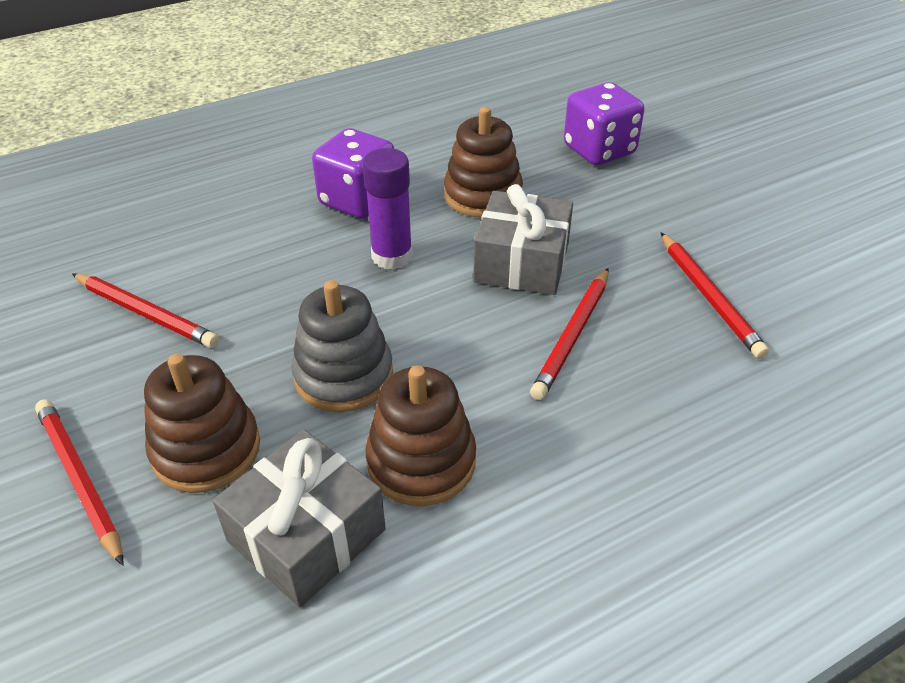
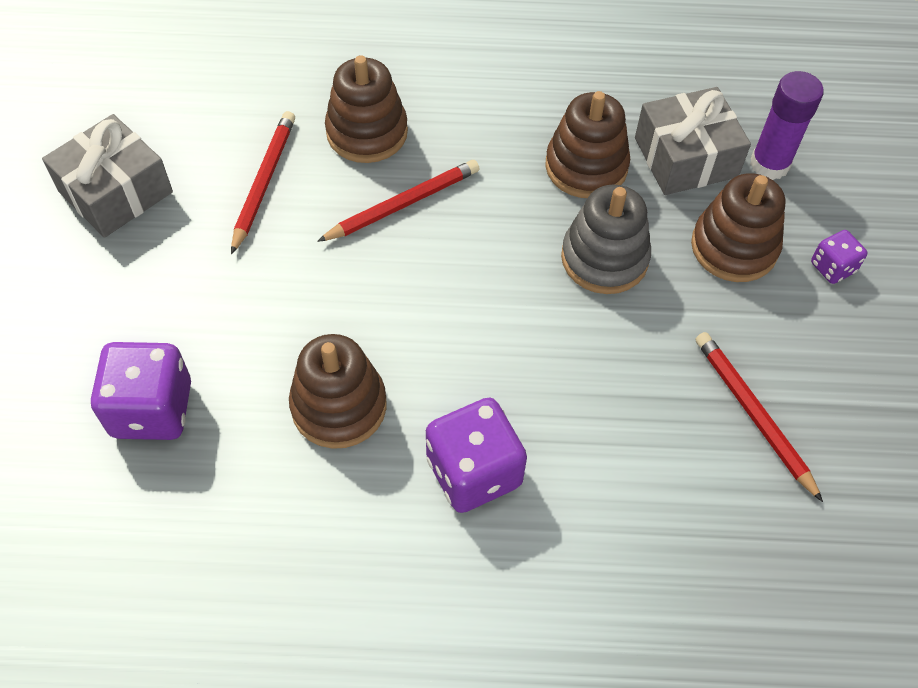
camera: 150 degrees left, 15 degrees up
(79, 479) = (832, 267): red pencil -> purple dice
(392, 256) = (489, 367): purple glue stick -> purple glue stick (769, 164)
(522, 262) = (377, 296): grey gift -> grey gift (115, 192)
(678, 384) = (367, 132): none -> brown stacking toy

